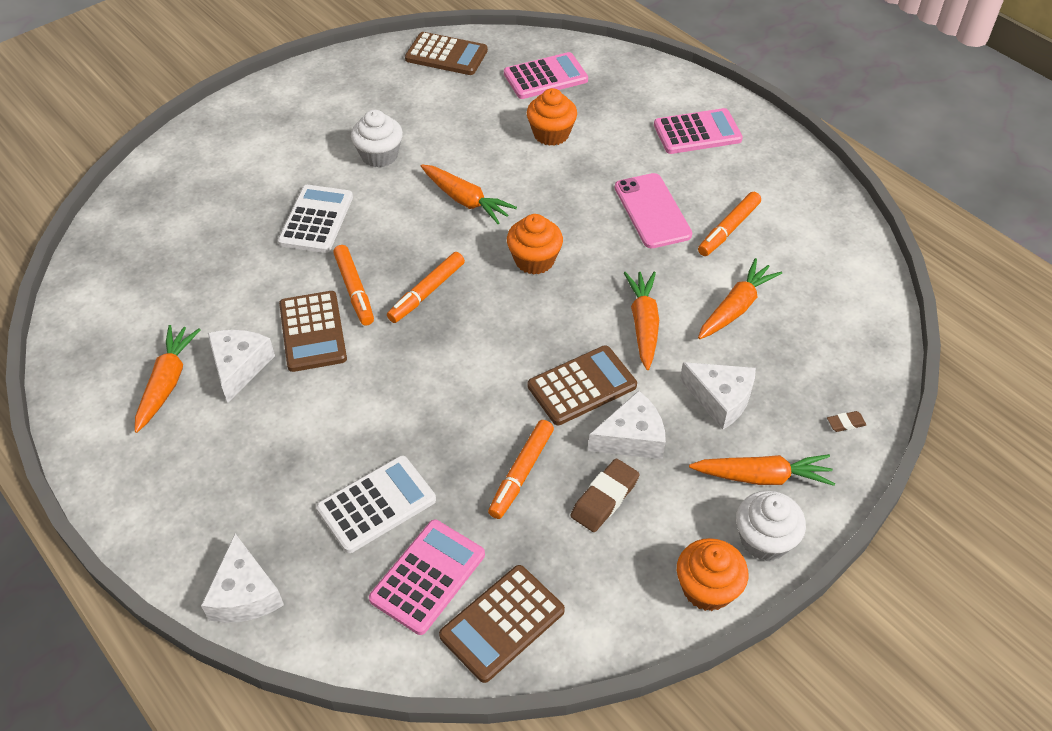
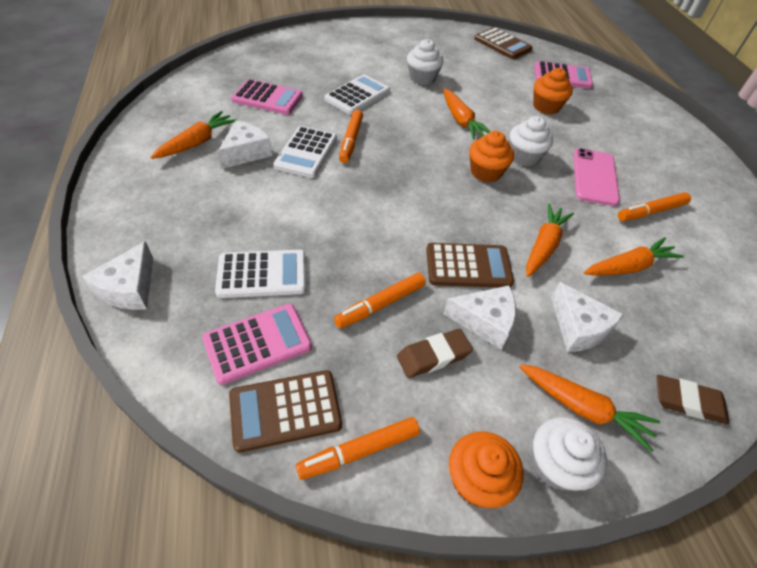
camera: 25 degrees right, 0 degrees up
(313, 332) = (306, 152): brown calculator -> white calculator
(426, 292) = (397, 161): orange marker -> orange marker (359, 451)
(564, 219) = (524, 157): none -> white cupcake
(697, 132) = (658, 143): pink calculator -> pink calculator (267, 98)
(845, 423) = (688, 402): brown eraser -> brown eraser, size x1.92

